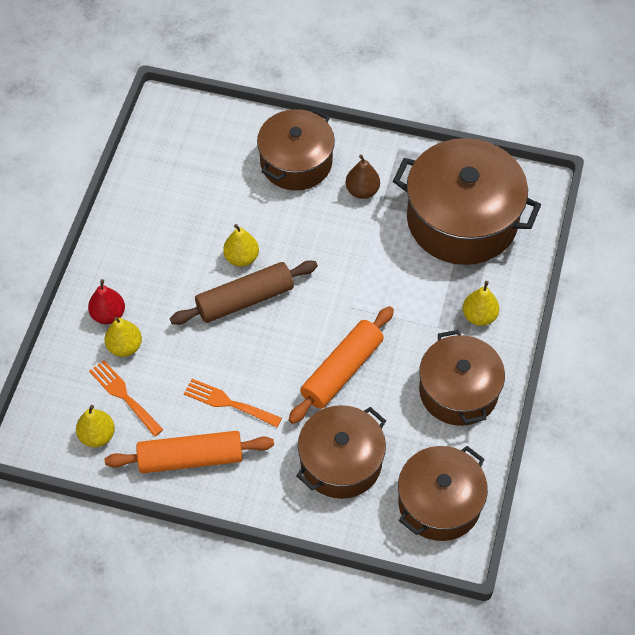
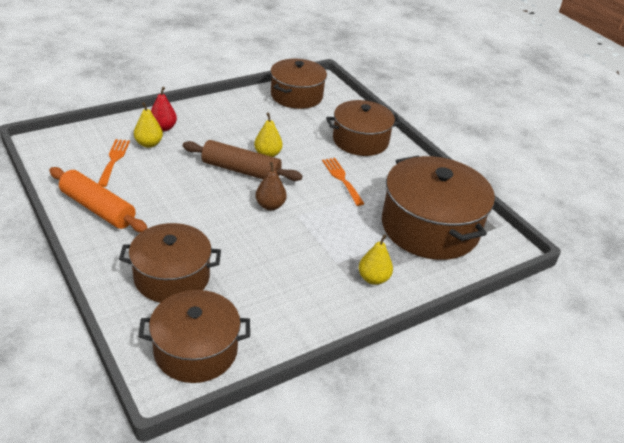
camera: 40 degrees right, 20 degrees down
(97, 435) = (73, 164): yellow pear -> none
(228, 403) = (158, 202): orange fork -> orange fork (342, 179)
(342, 370) = (244, 237): orange rolling pin -> none
(362, 191) = (382, 175): brown pear -> brown pear (270, 205)
(458, 391) = (301, 304): brown pot -> brown pot (296, 96)

